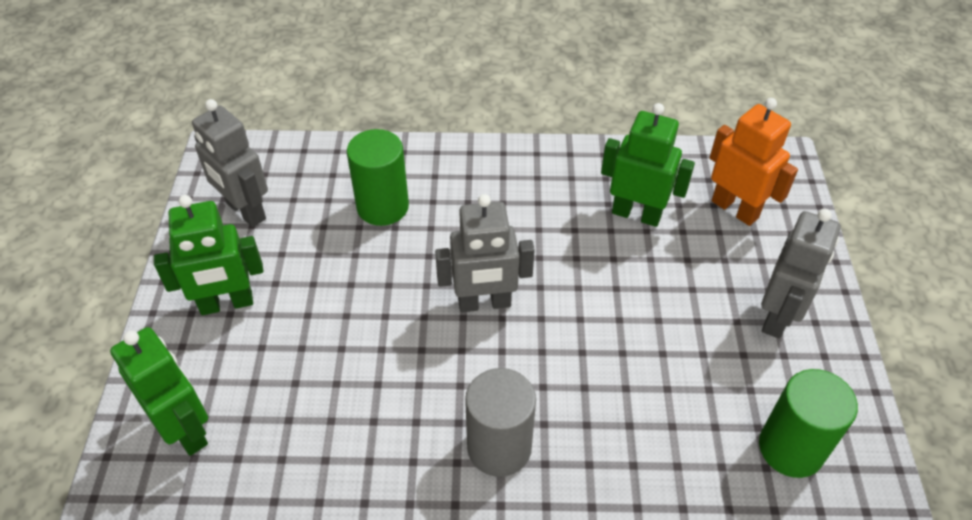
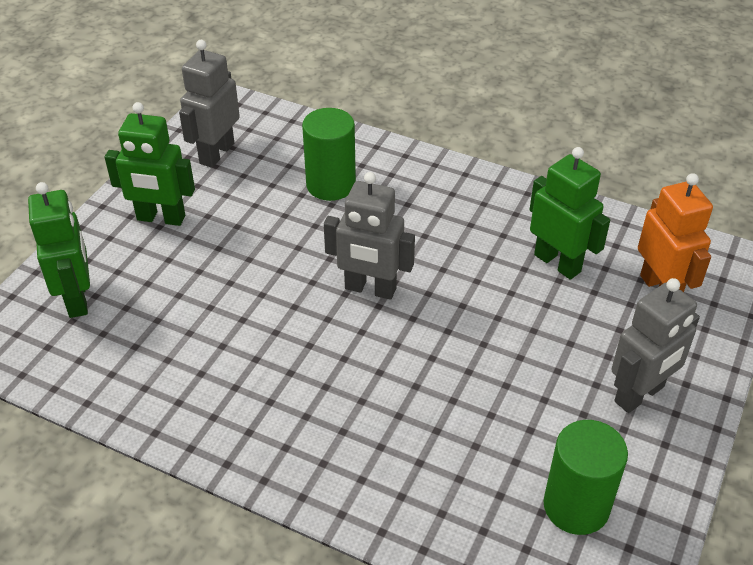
camera: 25 degrees right, 5 degrees down
(245, 211) = (216, 153): grey robot -> grey robot turned 45 degrees clockwise
(499, 447) = (312, 404): grey cylinder -> none

